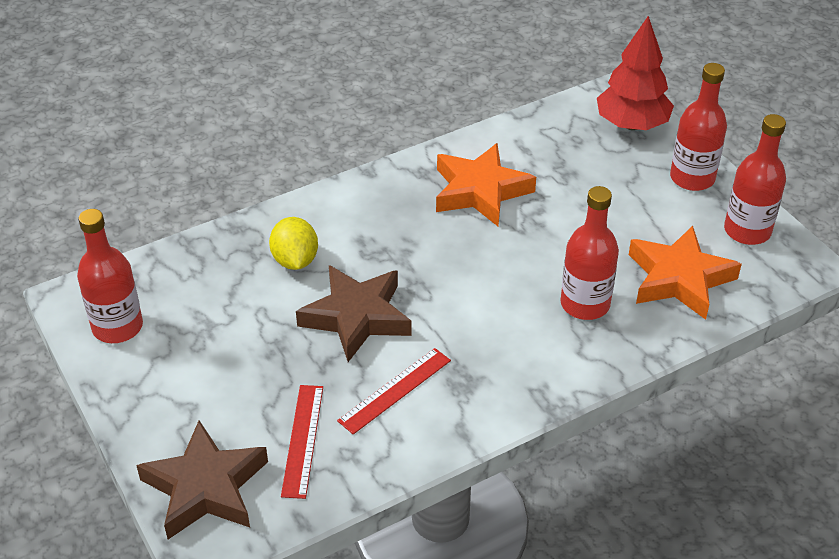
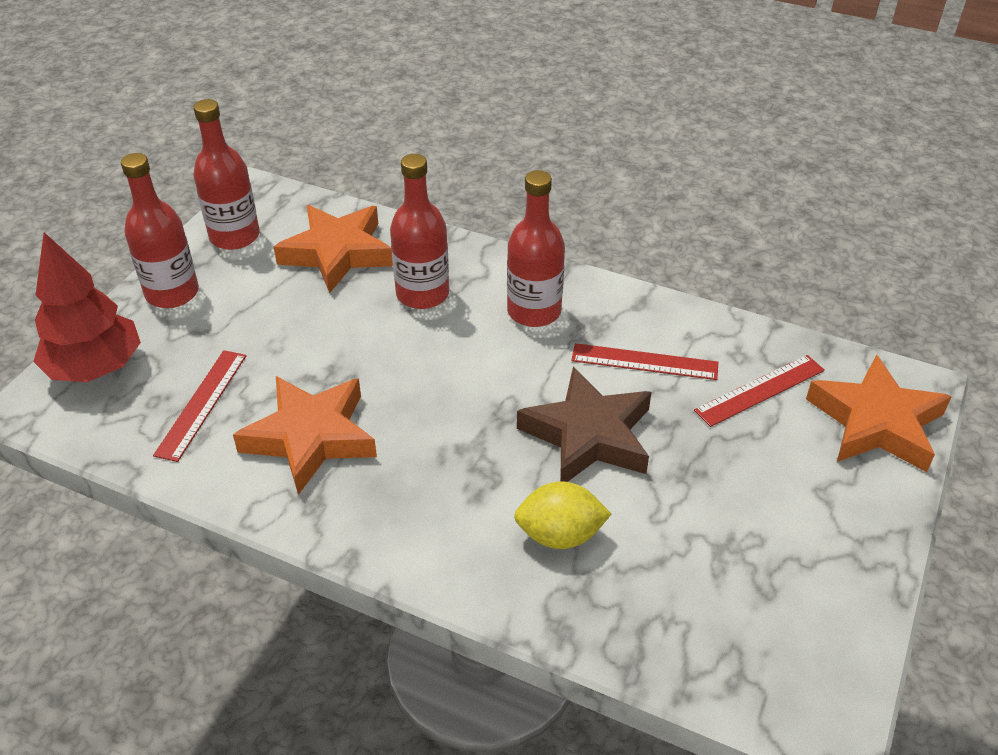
camera: 125 degrees left, 0 degrees up
(117, 327) = (812, 634): red bottle -> red bottle (534, 311)
(205, 487) = (876, 423): brown star -> orange star
(295, 260) = (560, 535): yellow lemon -> yellow lemon turned 45 degrees clockwise
(555, 157) = (202, 404): none -> red ruler

